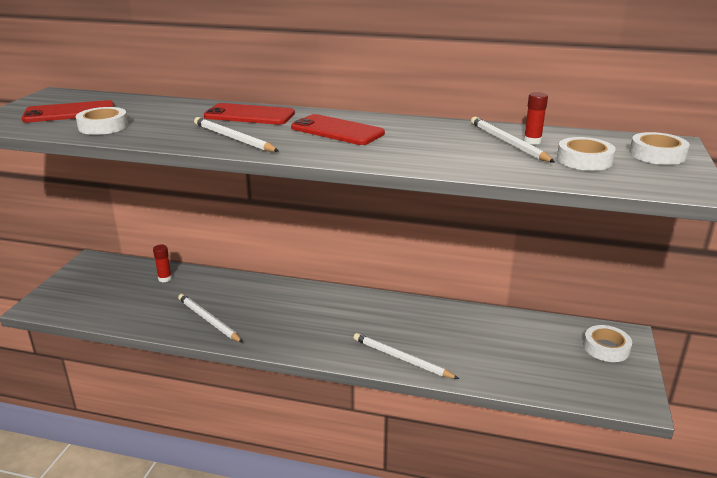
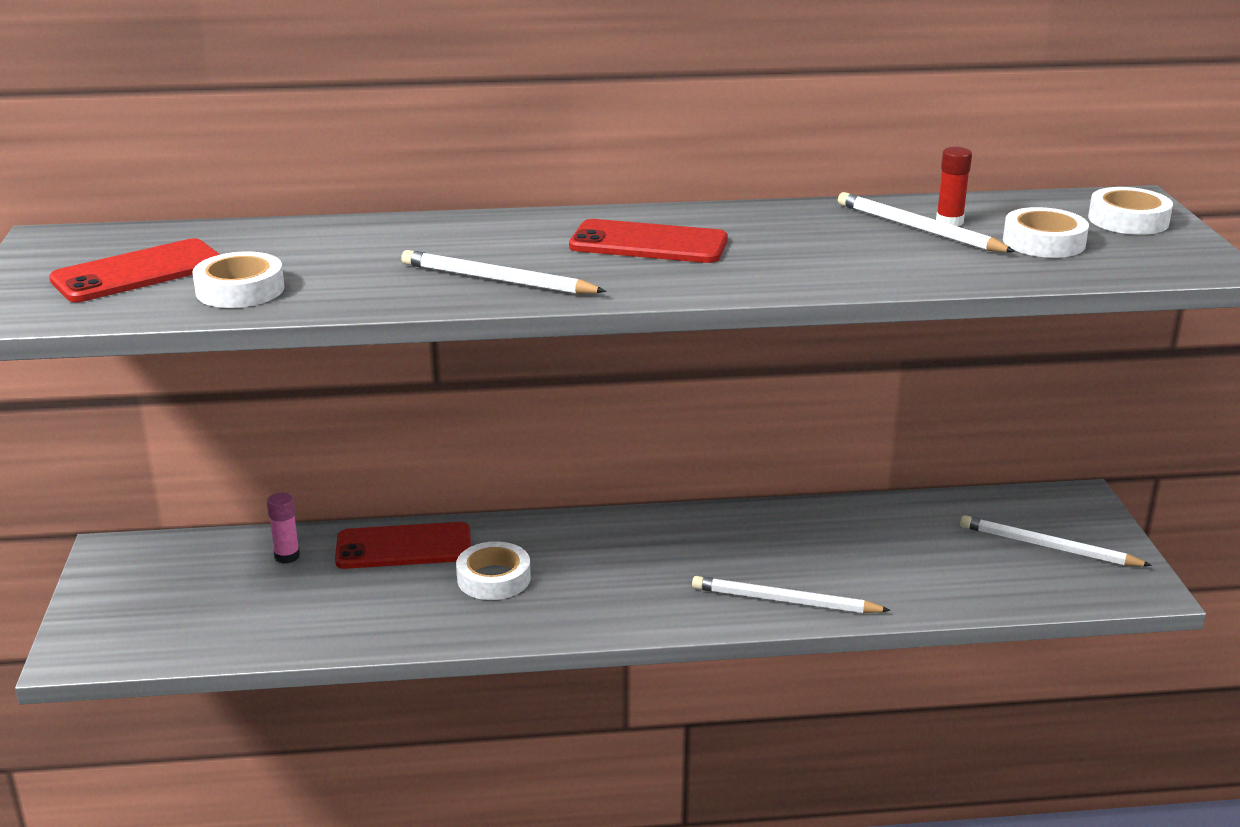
camera: 20 degrees left, 0 degrees up
(165, 278) = (287, 556): red glue stick -> pink glue stick
(208, 320) = (425, 609): white pencil -> white pencil (1048, 547)
(249, 115) = (473, 235): red phone -> red phone (403, 547)
(606, 348) = (1062, 522): white tape -> white tape (494, 578)

